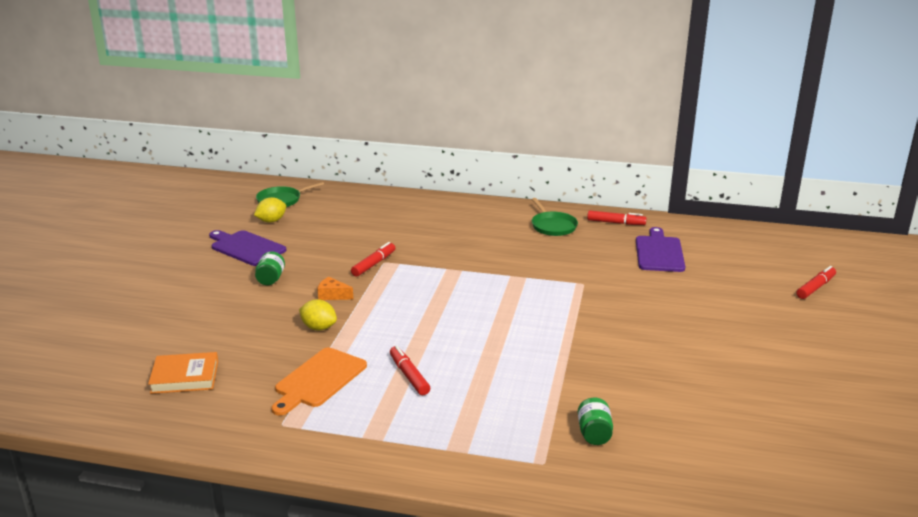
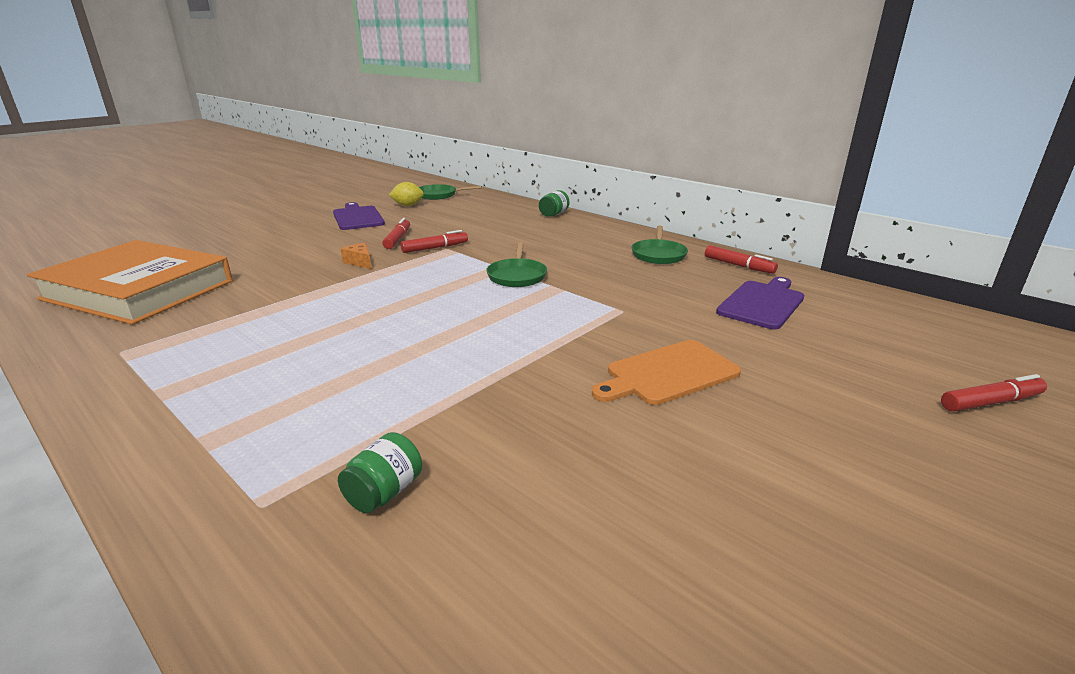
camera: 30 degrees right, 0 degrees up
(185, 377) = (139, 290): orange book -> orange book, size x2.16
(270, 279) = (335, 240): green jar -> green jar (553, 214)
(318, 380) = (222, 323): orange cutting board -> orange cutting board (668, 374)
(319, 327) = (303, 282): yellow lemon -> none
(409, 375) = (301, 345): red marker -> red marker (398, 239)
(476, 274) = (517, 276): none -> green pan

